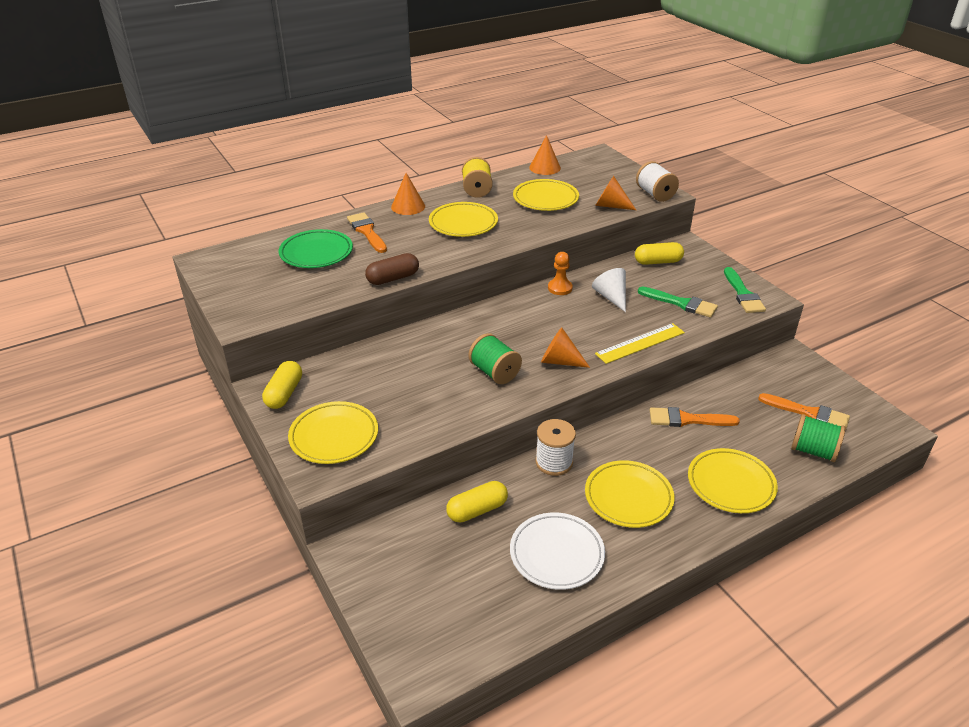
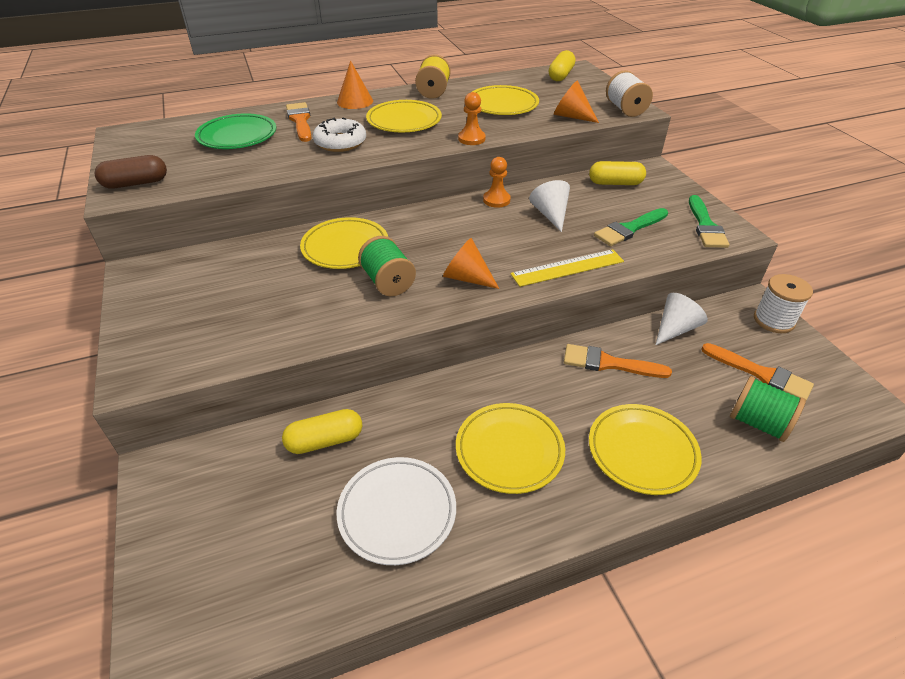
camera: 10 degrees right, 5 degrees up
(284, 393) = (151, 279): yellow capsule -> yellow capsule (561, 75)
(334, 436) = (177, 333): yellow plate -> yellow plate (345, 247)
(393, 278) = (302, 167): brown capsule -> brown capsule (136, 183)
(415, 250) = (340, 142): none -> white donut
(531, 236) = (471, 139): none -> orange pawn
(545, 167) = (514, 77): orange cone -> none
(554, 462) = (435, 394): white spool -> white spool (773, 320)
(681, 303) = (629, 229): green brush -> green brush turned 105 degrees clockwise
(733, 384) = (675, 329): none -> white cone

